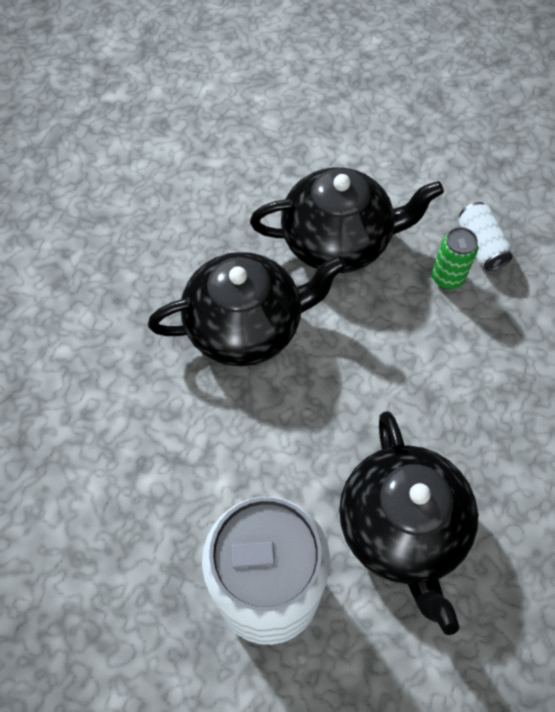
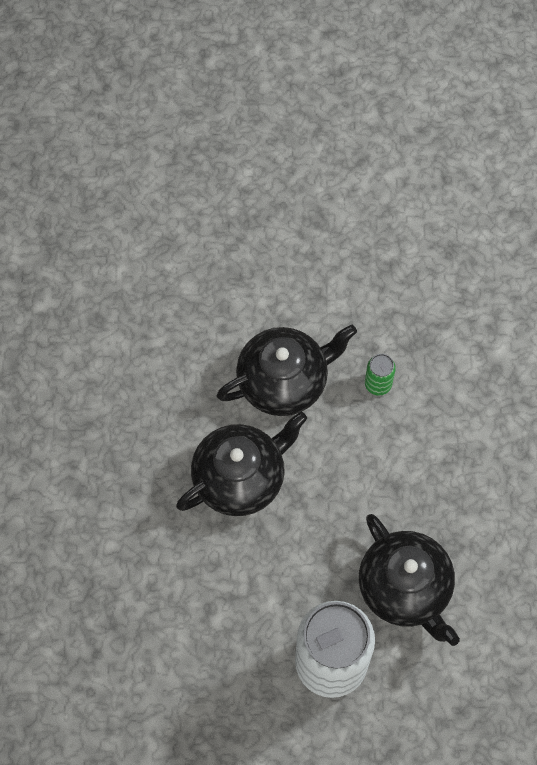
camera: 20 degrees left, 5 degrees up
(480, 245) = (395, 347): white can -> none

